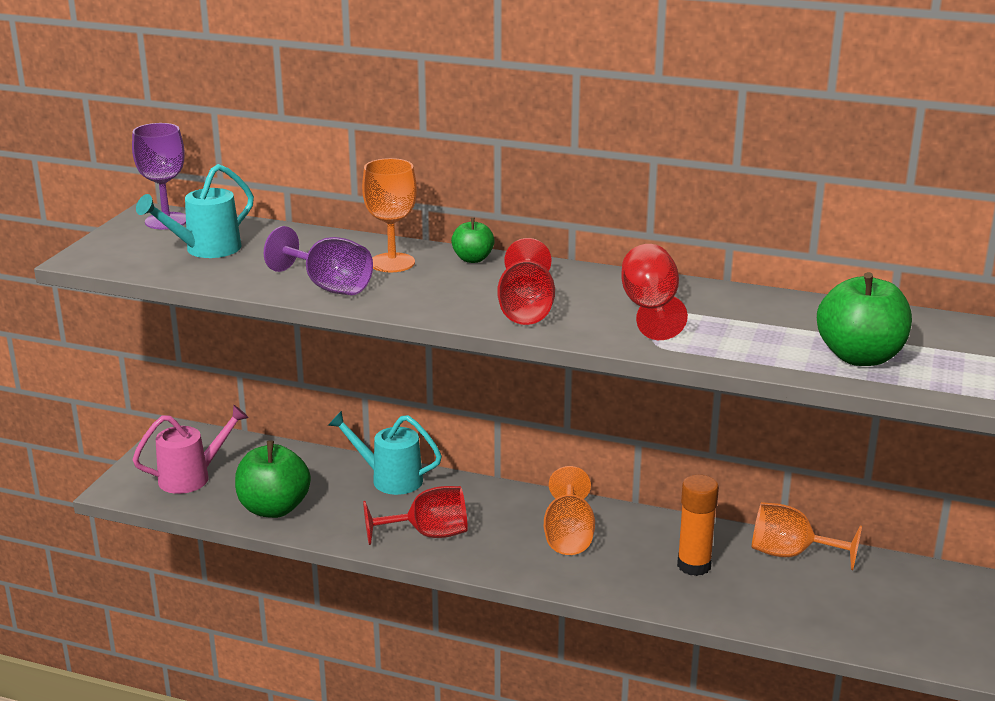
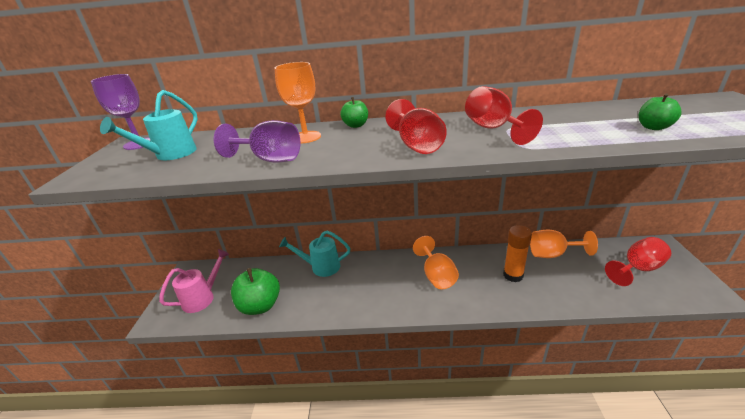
camera: 15 degrees left, 5 degrees up
(428, 534) = (360, 297): red goblet -> red goblet (638, 269)
(860, 357) = (653, 127): green apple -> green apple, size x0.54

